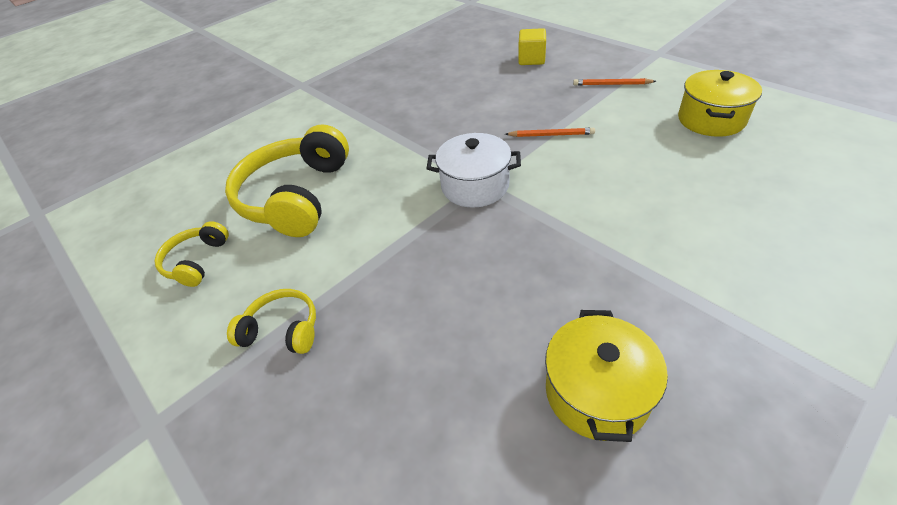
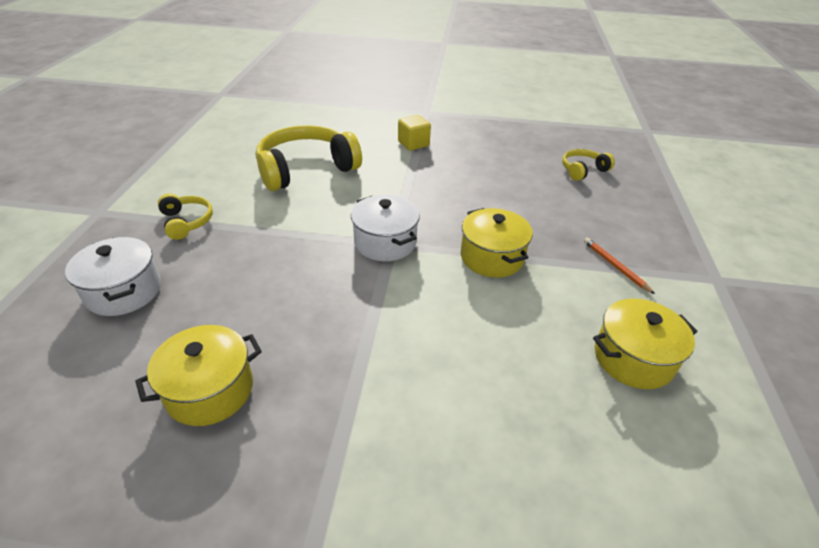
camera: 45 degrees right, 5 degrees down
(196, 261) = (221, 163): yellow headphones -> yellow headphones (583, 170)
(362, 435) = (124, 291): none -> white pot
(531, 59) = (596, 202): yellow cube -> yellow cube (413, 144)
(551, 135) = (491, 257): orange pencil -> yellow pot

